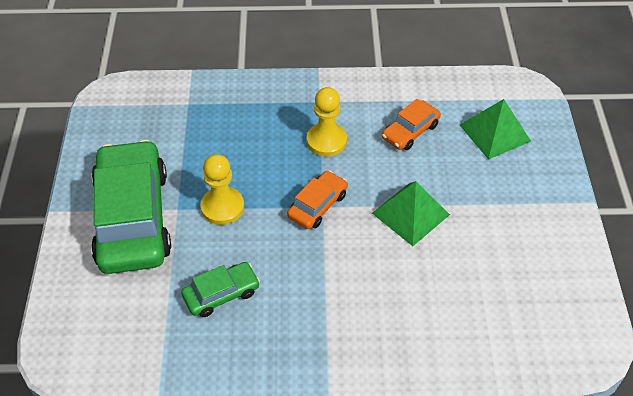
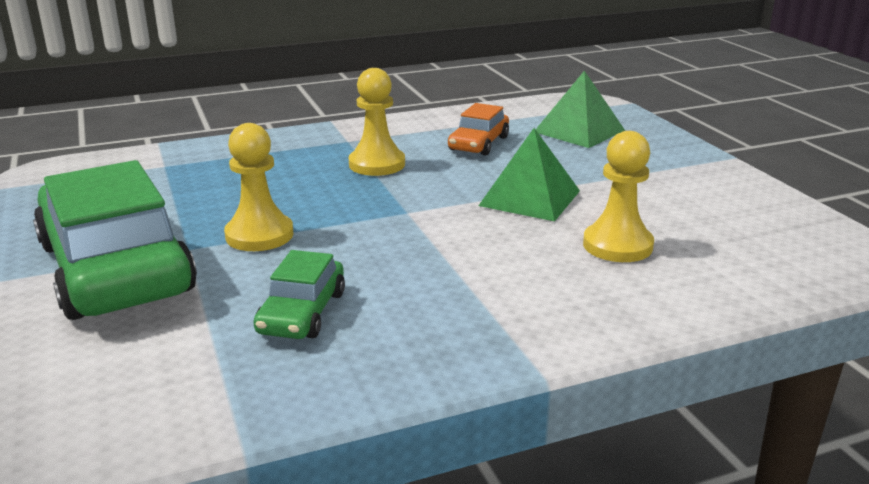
camera: 20 degrees left, 25 degrees down
(221, 294) = (302, 312): green car -> green car turned 150 degrees clockwise
(317, 205) = (400, 212): orange car -> none
(438, 286) = (617, 245): none -> yellow pawn

